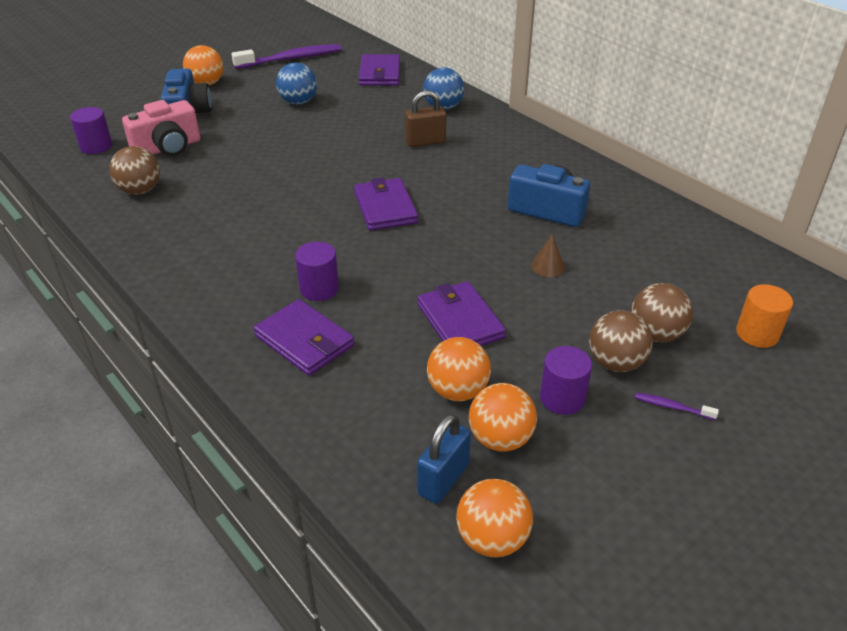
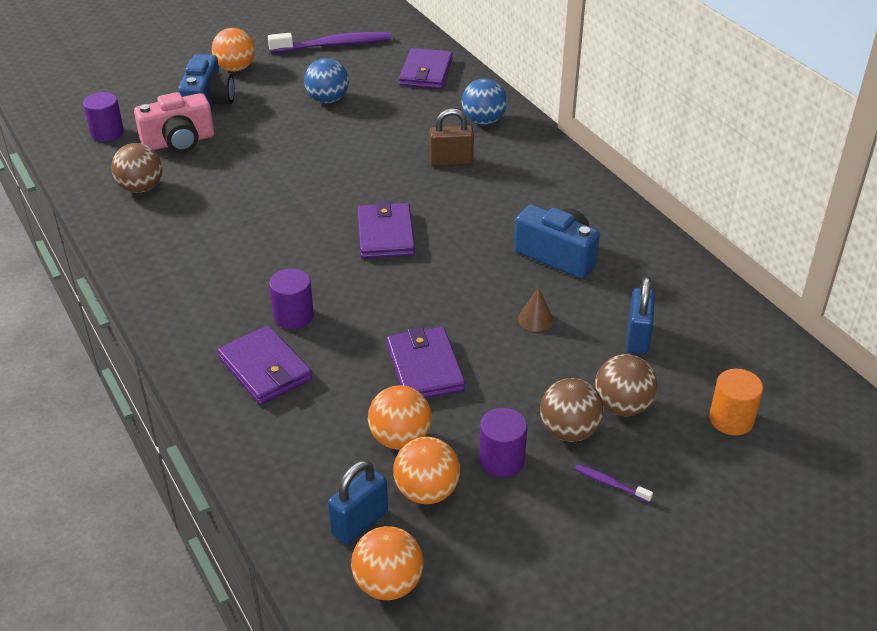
camera: 10 degrees right, 0 degrees up
(645, 272) = (637, 338): none -> blue padlock

